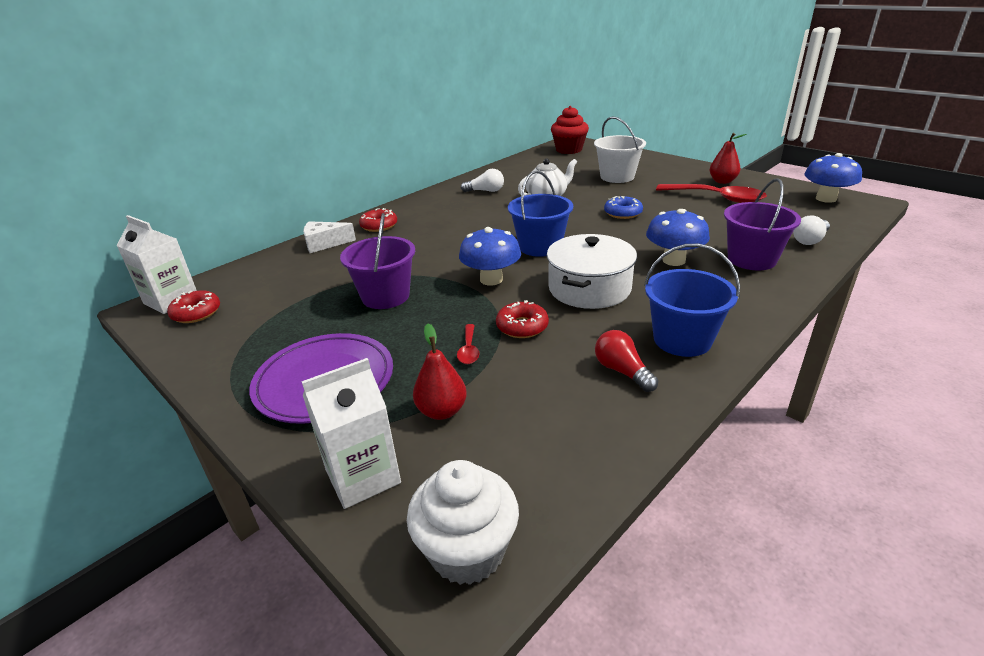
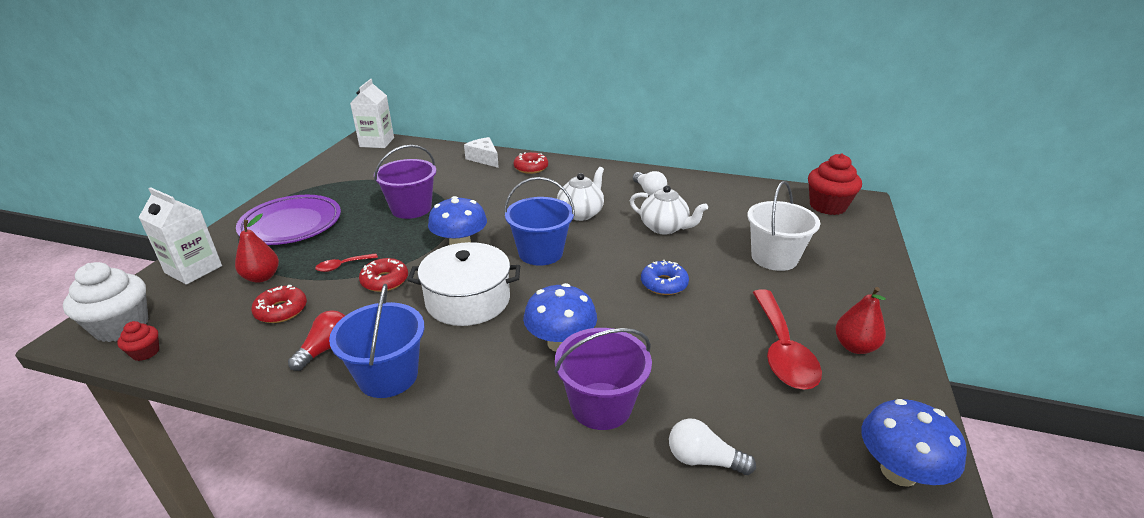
camera: 60 degrees right, 0 degrees up
(196, 313) = (364, 155): red donut -> red donut (281, 310)
(492, 220) = (581, 213): none -> white teapot
(551, 518) = (145, 352): none -> red cupcake

